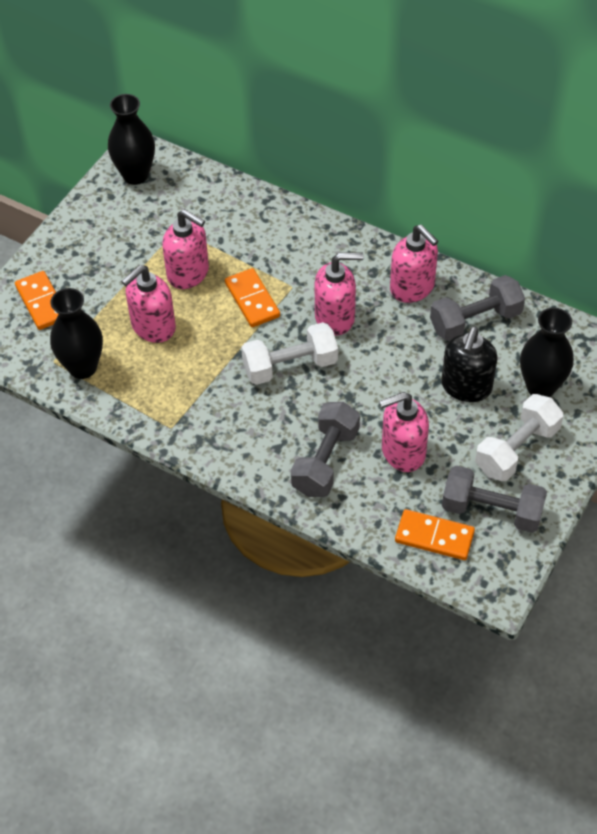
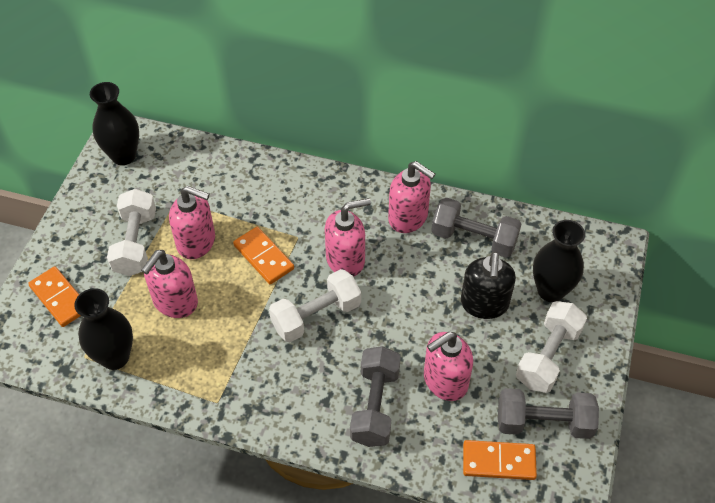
camera: 15 degrees left, 0 degrees up
(128, 263) = (136, 243): none -> white dumbbell
(475, 321) = (474, 239): grey dumbbell -> grey dumbbell turned 60 degrees clockwise

